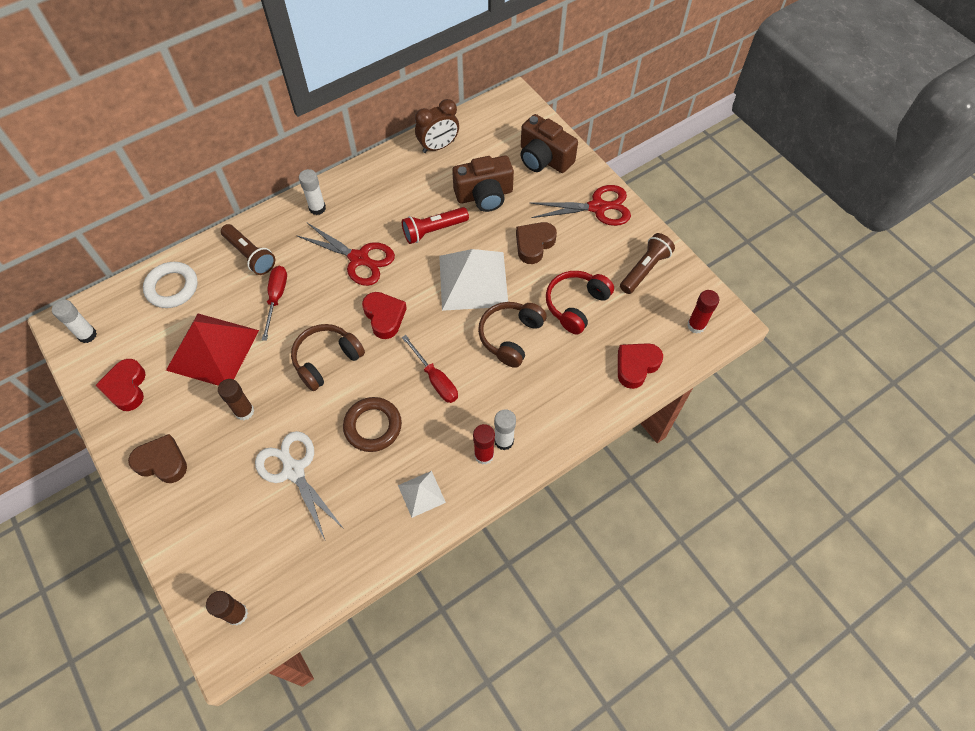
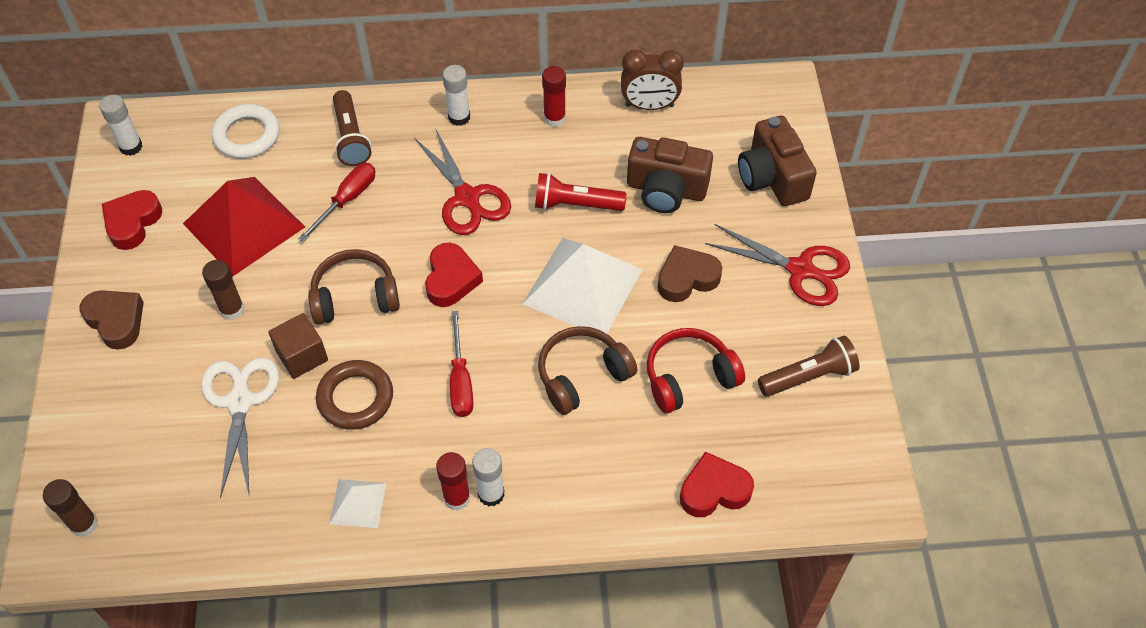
camera: 30 degrees right, 5 degrees down
(316, 417) = (302, 356): none -> brown cube
(696, 325) = (828, 480): red glue stick -> red glue stick (554, 118)

